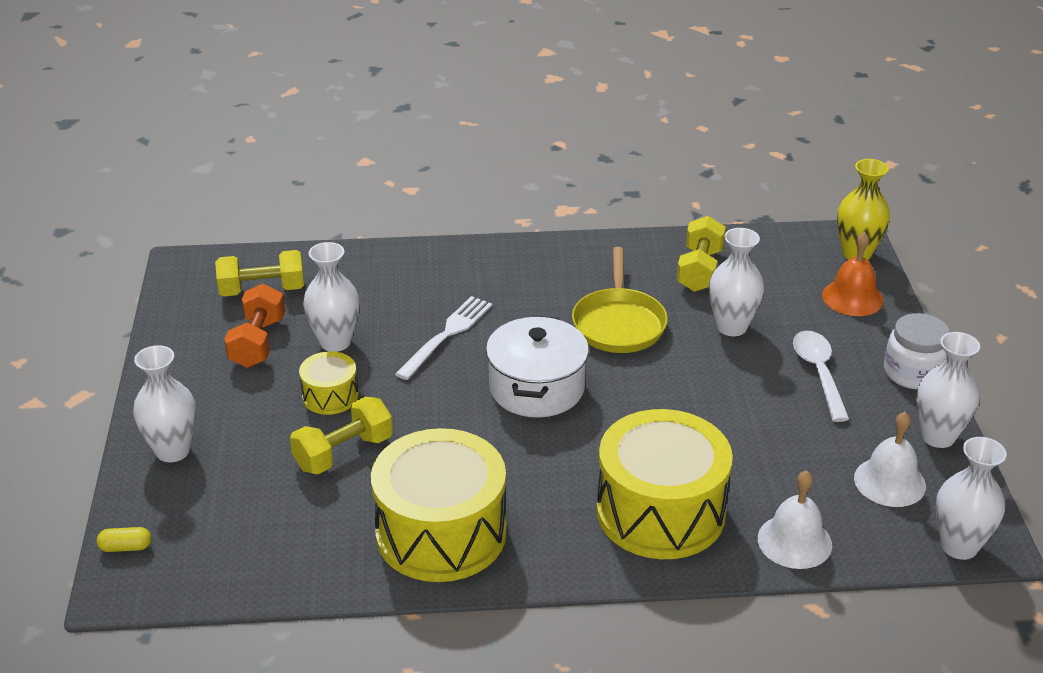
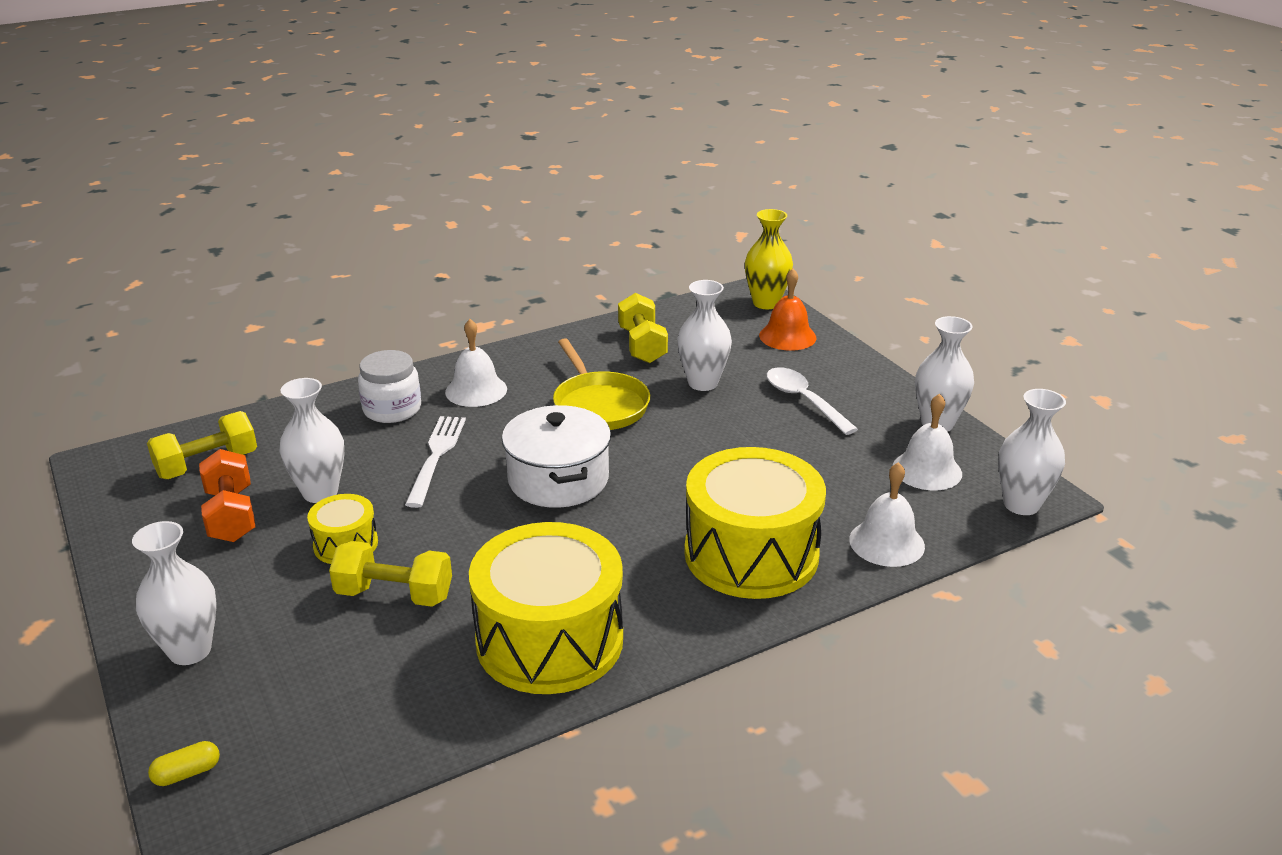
camera: 25 degrees left, 5 degrees down
(343, 453) = (394, 594): yellow dumbbell -> yellow dumbbell turned 75 degrees clockwise
(518, 278) = (476, 390): none -> white bell
(913, 373) = (879, 380): white jar -> white jar (392, 409)

